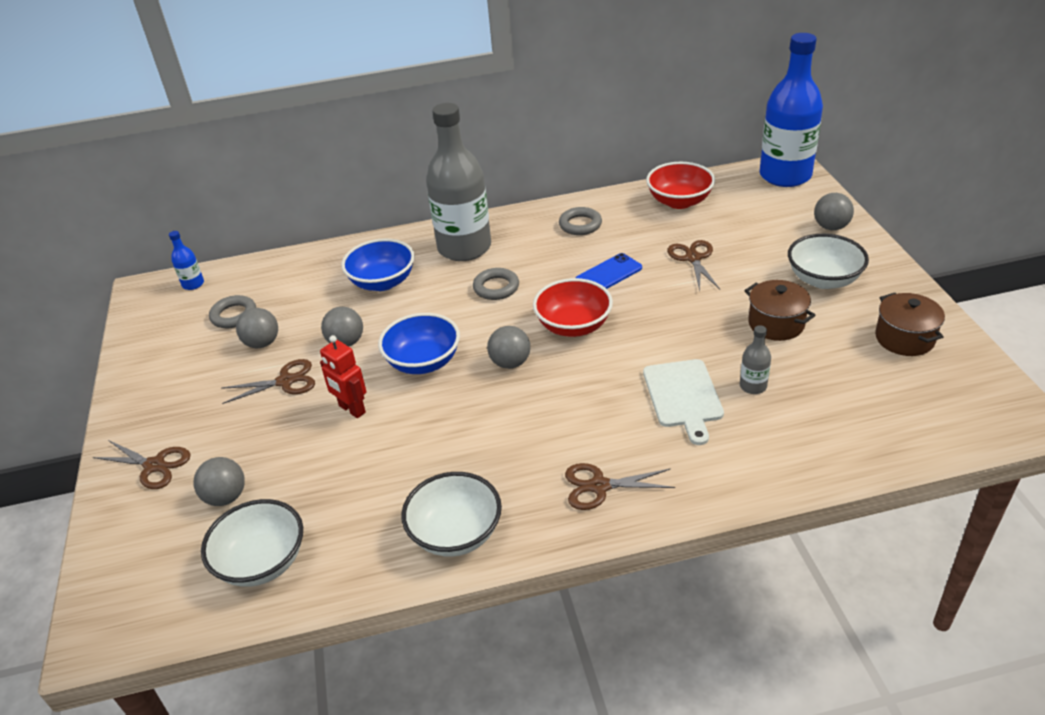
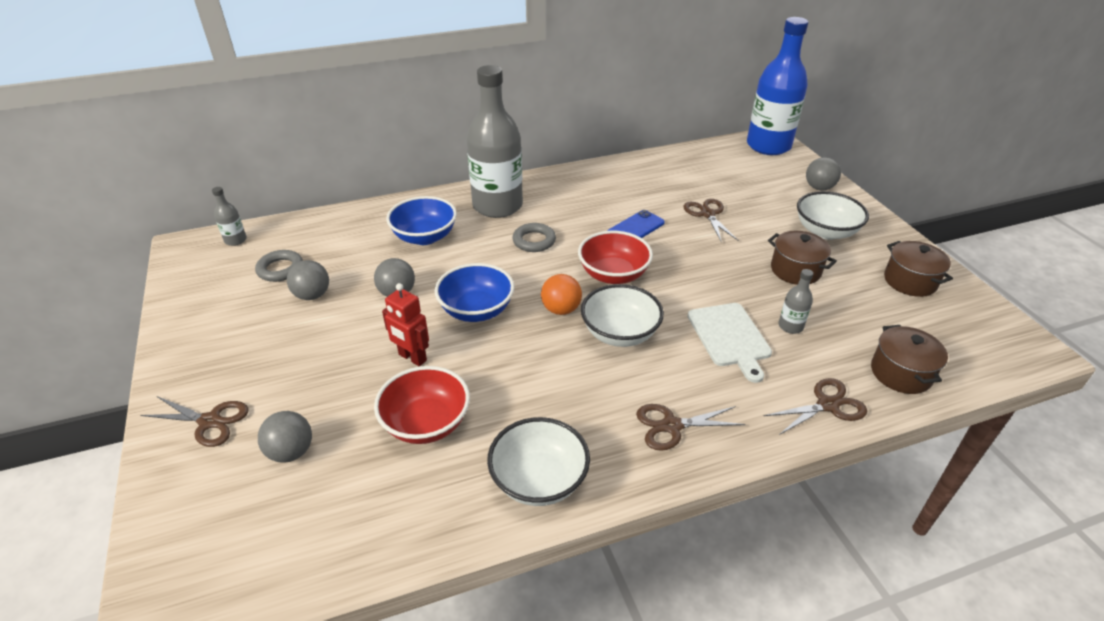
camera: 10 degrees left, 0 degrees up
(193, 284) = (235, 240): blue bottle -> grey bottle
(262, 562) = (338, 521): white bowl -> white bowl (620, 333)
(285, 381) = (341, 332): brown scissors -> brown scissors (827, 405)
(510, 363) = (561, 309): grey ball -> orange ball
(580, 225) = (600, 186): grey ring -> none
(679, 201) = (683, 166): red bowl -> red bowl (426, 423)
(861, 440) = (901, 373): none -> brown pot

